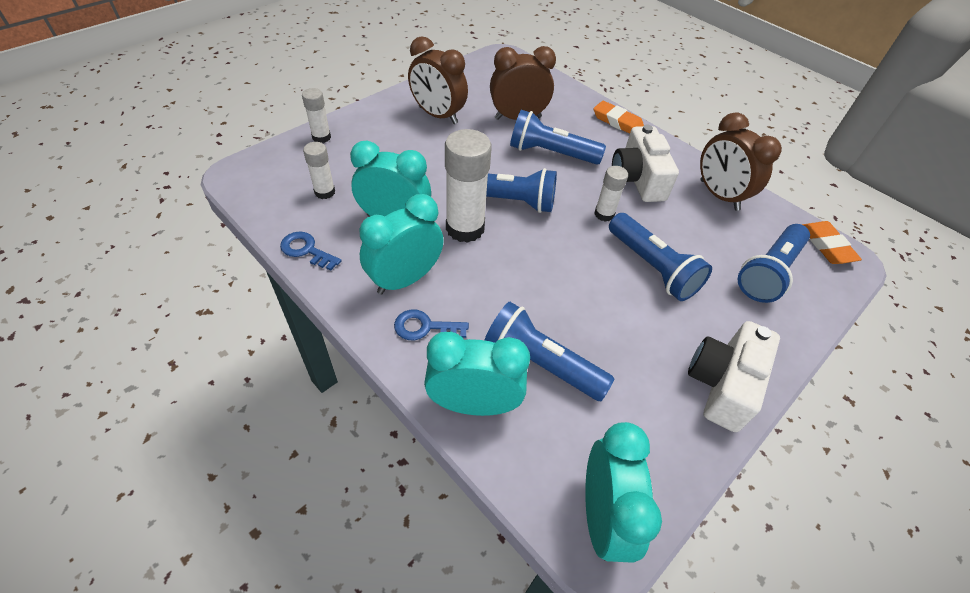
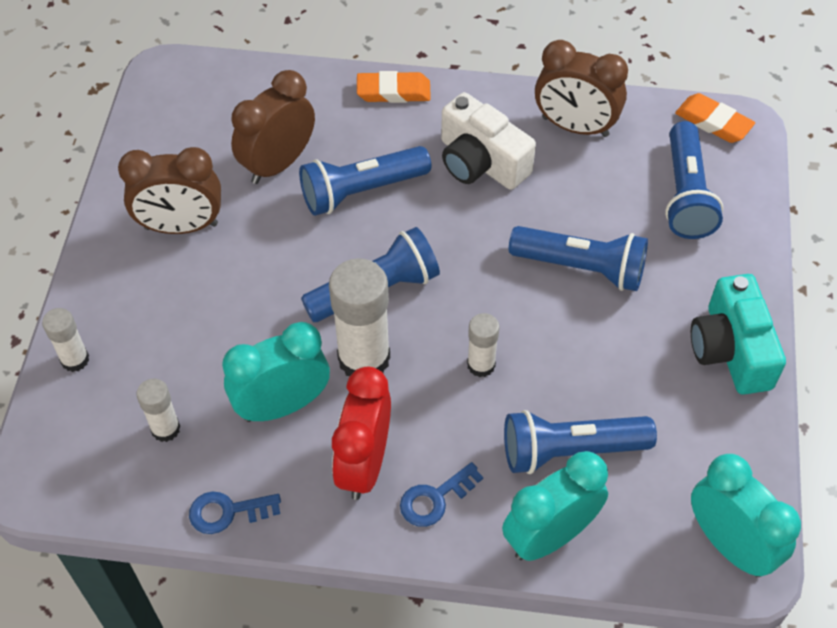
camera: 35 degrees left, 5 degrees up
(405, 279) = (364, 464): turquoise clock -> red clock
(604, 214) = (485, 235): white glue stick -> white glue stick (481, 365)
(722, 384) = (731, 350): white camera -> turquoise camera

